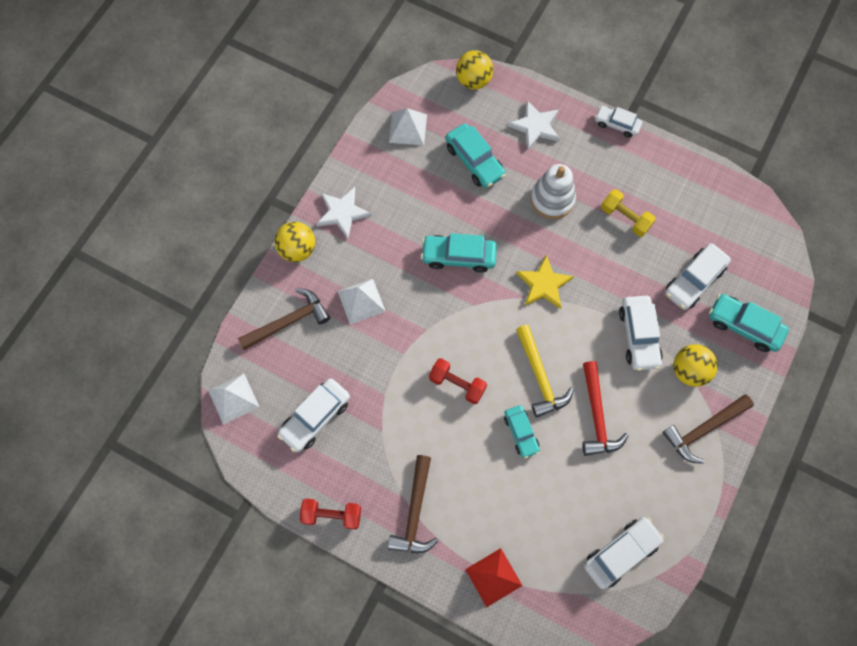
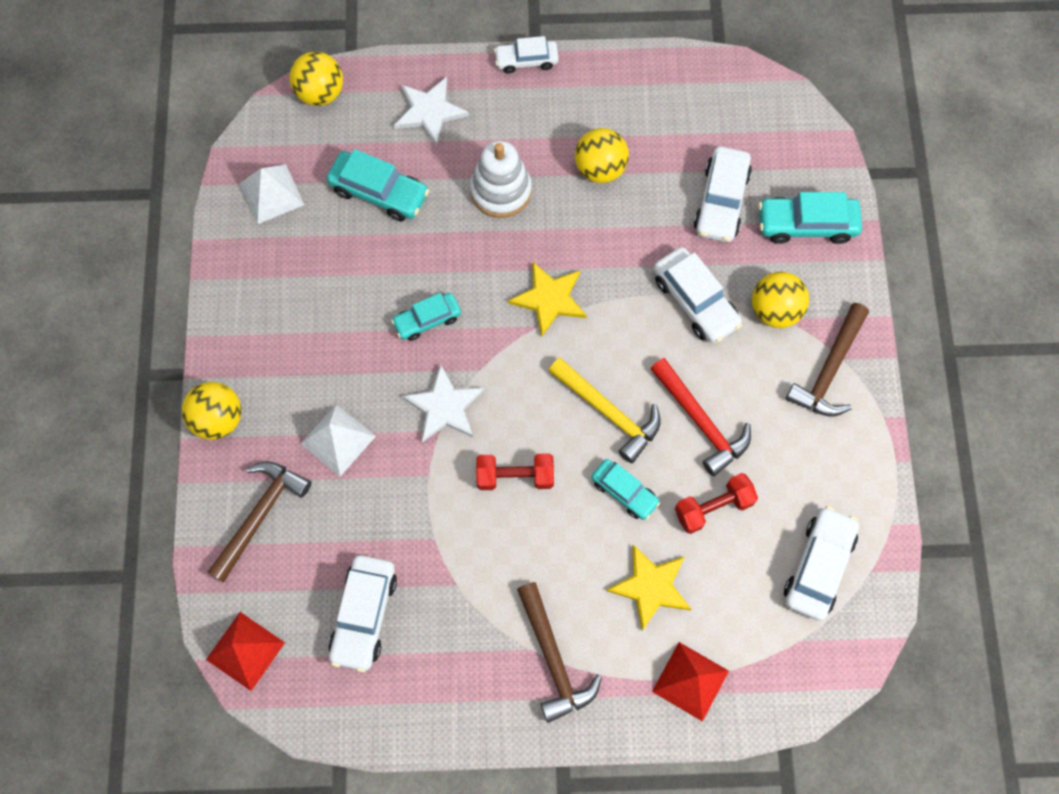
camera: 30 degrees left, 0 degrees up
(233, 398) = (245, 651): white pyramid -> red pyramid
(332, 515) = (454, 722): red dumbbell -> red dumbbell (713, 507)
(342, 212) = (249, 342): white star -> white star (444, 406)
(458, 256) = (427, 320): turquoise car -> turquoise car, size x0.65
(503, 502) = (651, 586): none -> yellow star
(625, 218) = (600, 168): yellow dumbbell -> yellow ball

